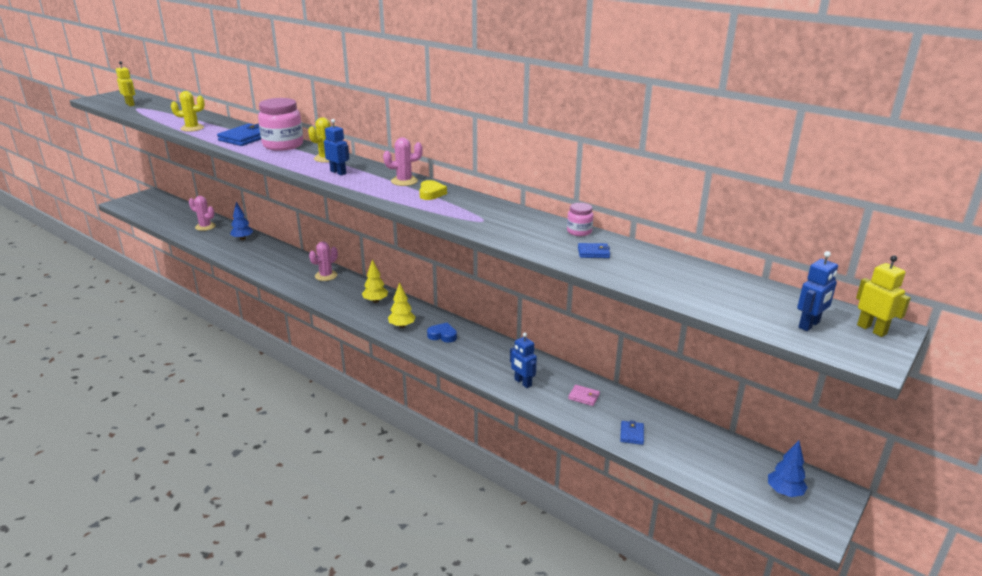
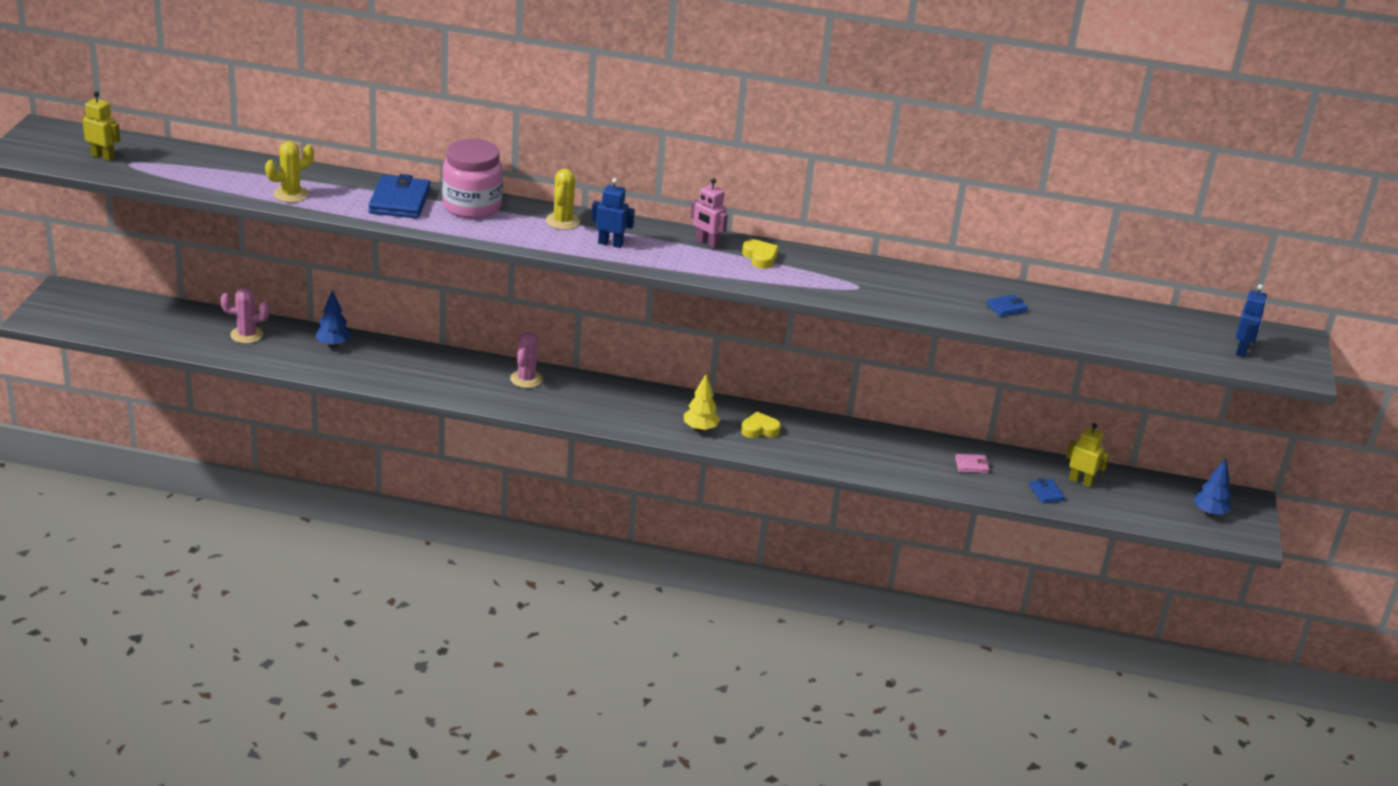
camera: 30 degrees left, 5 degrees up
(375, 301) = (632, 402): yellow tree -> none
(404, 181) = (707, 243): pink cactus -> pink robot
(442, 335) = (759, 429): blue heart -> yellow heart
(522, 382) = (898, 465): blue robot -> none
(579, 231) = (968, 282): pink jar -> none
(872, 329) = (1289, 344): yellow robot -> yellow robot (1081, 481)

